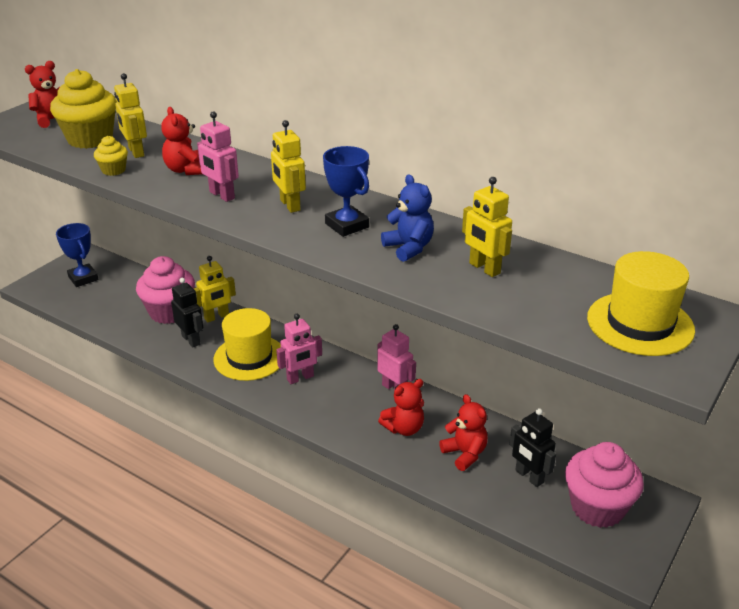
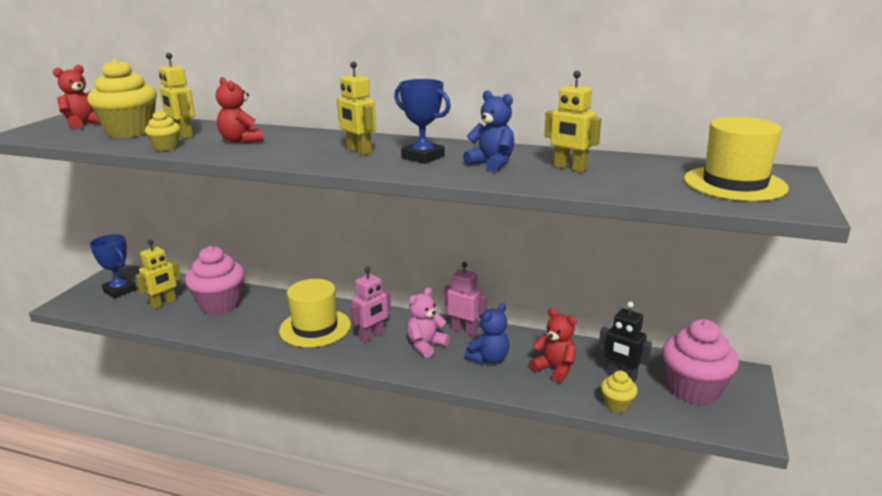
camera: 15 degrees left, 10 degrees down
(191, 340) = (250, 323): black robot -> none
(217, 317) = (269, 301): yellow robot -> yellow robot (164, 304)
(221, 195) = (287, 152): pink robot -> none
(348, 400) = (426, 345): none -> pink teddy bear
(404, 428) = (489, 359): red teddy bear -> blue teddy bear
(507, 508) = (617, 404): none -> yellow cupcake

